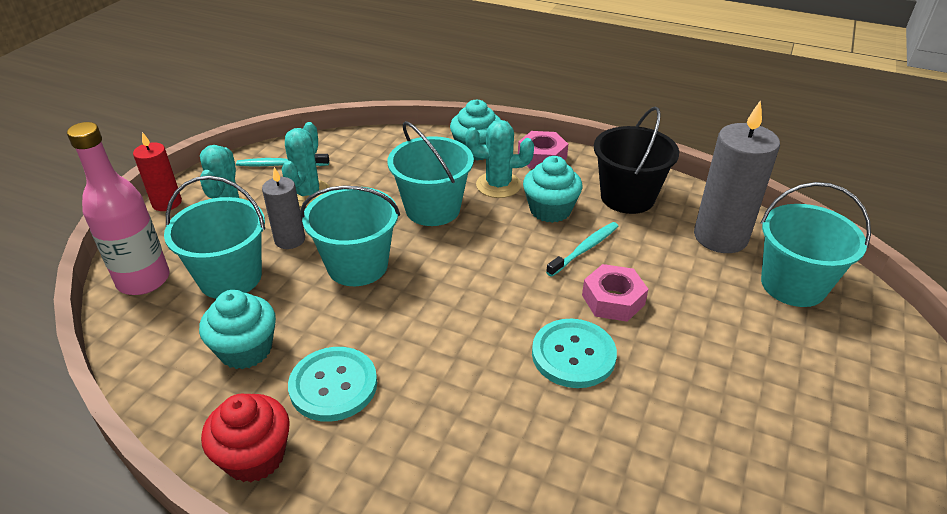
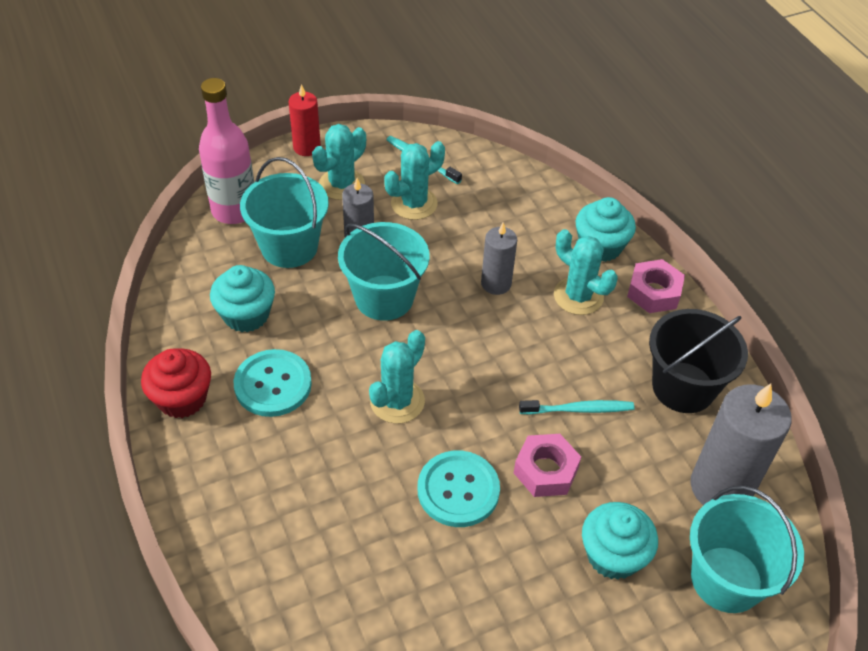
camera: 40 degrees right, 10 degrees up
(433, 209) = (496, 283): turquoise bucket -> grey candle
(454, 327) = (397, 401): none -> turquoise cactus
(550, 210) = (595, 352): turquoise cupcake -> turquoise cupcake (613, 555)

